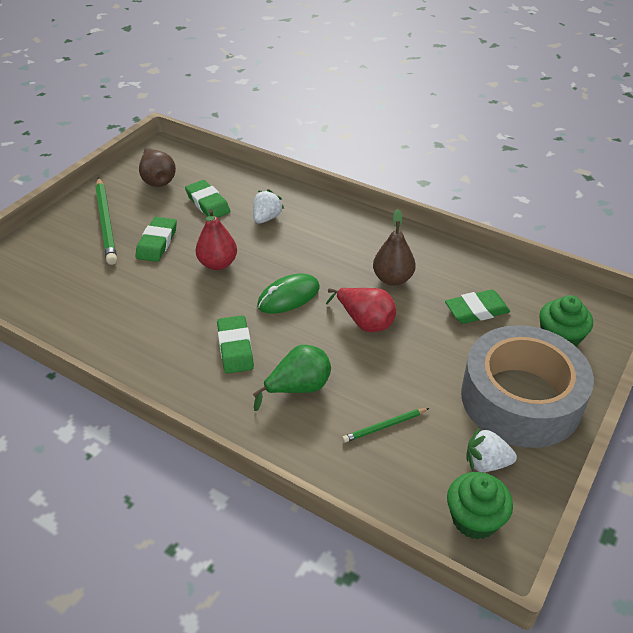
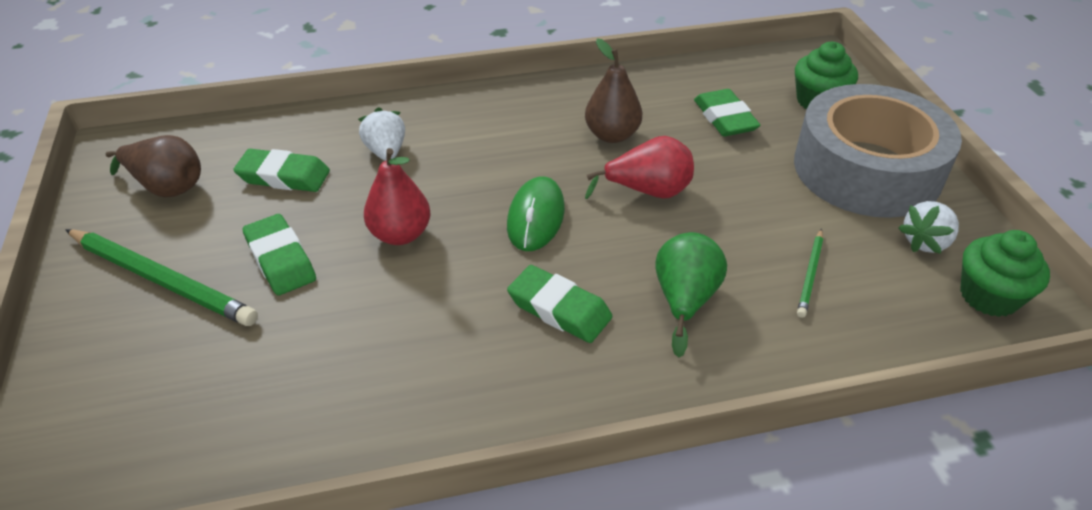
camera: 45 degrees left, 0 degrees up
(476, 310) = (725, 118): green eraser -> green eraser turned 45 degrees counterclockwise

